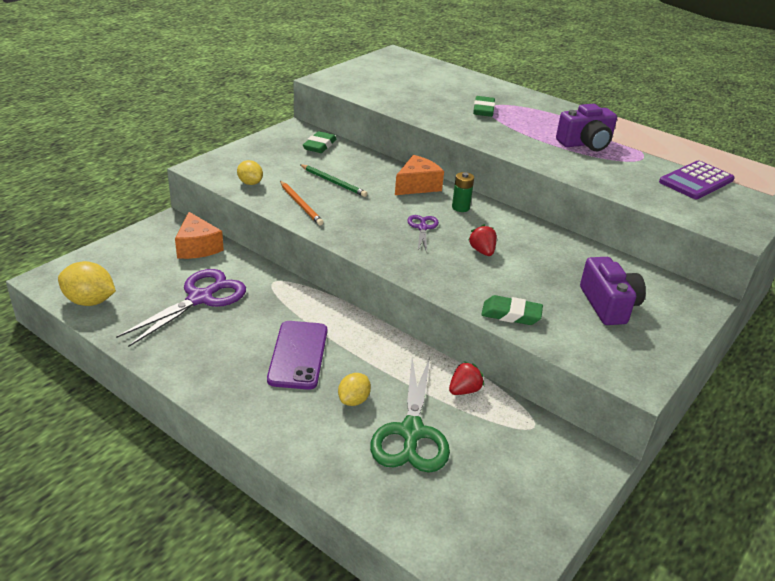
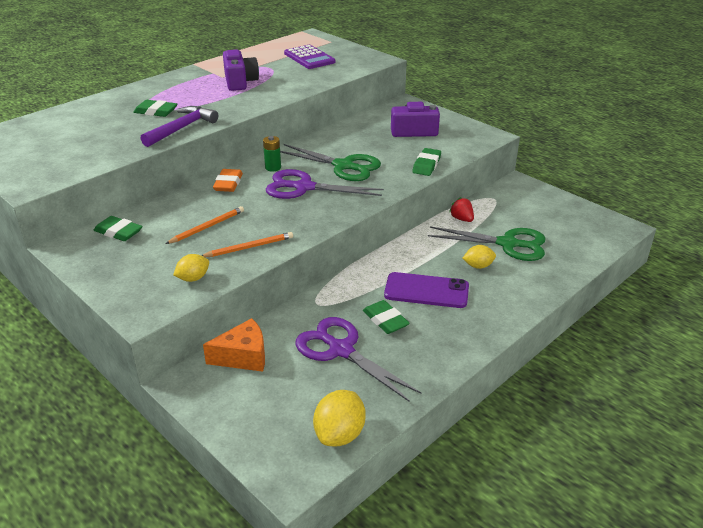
camera: 80 degrees left, 0 degrees up
(245, 325) = (385, 320): none -> green eraser
(333, 182) = (207, 227): green pencil -> orange pencil
(354, 400) = (478, 266): yellow lemon -> yellow lemon turned 45 degrees counterclockwise
(417, 186) = (228, 183): orange cheese -> orange eraser
(422, 228) = (304, 187): purple scissors -> purple scissors, size x1.94
(451, 124) = (181, 128): none -> purple hammer
(482, 251) = (343, 166): red strawberry -> green scissors

